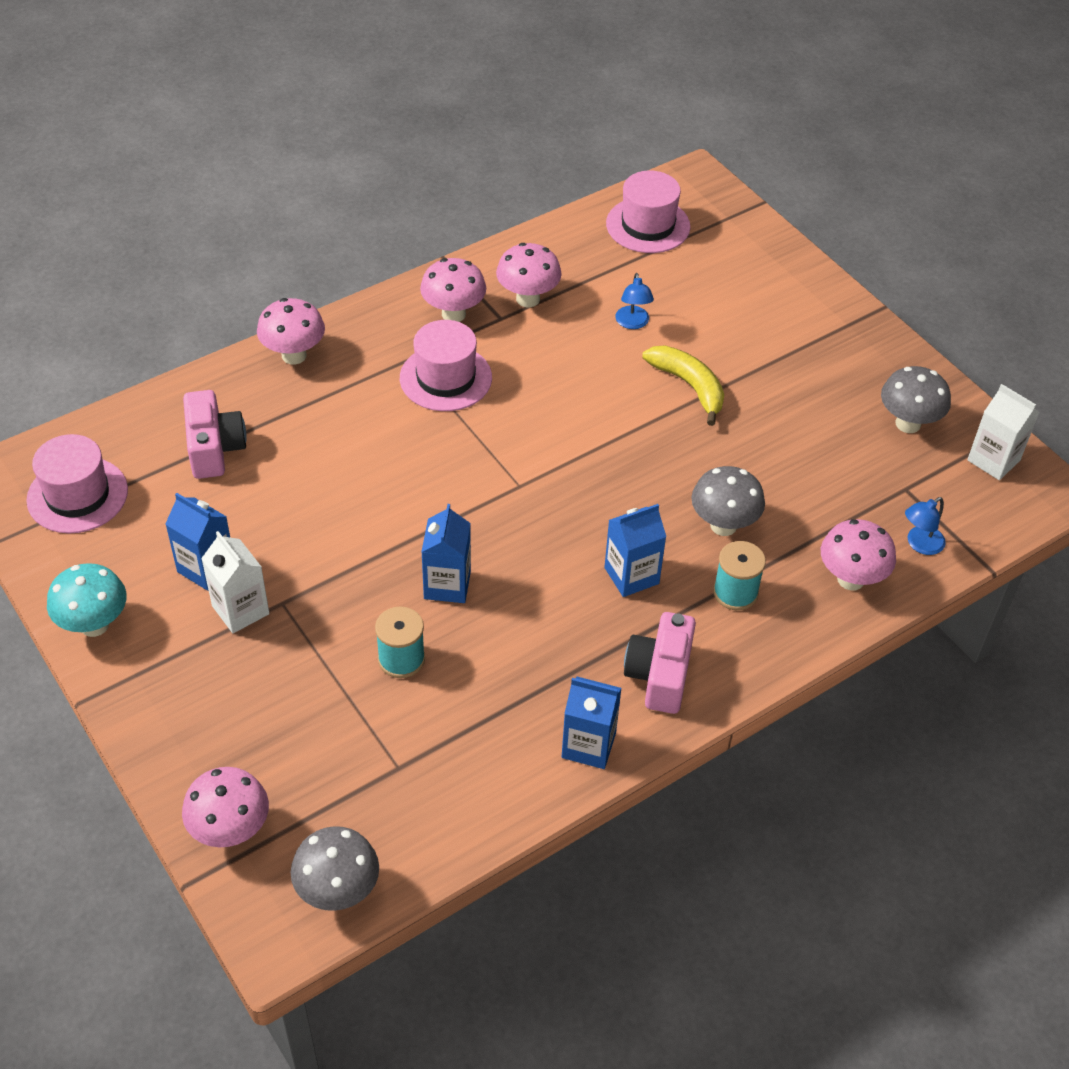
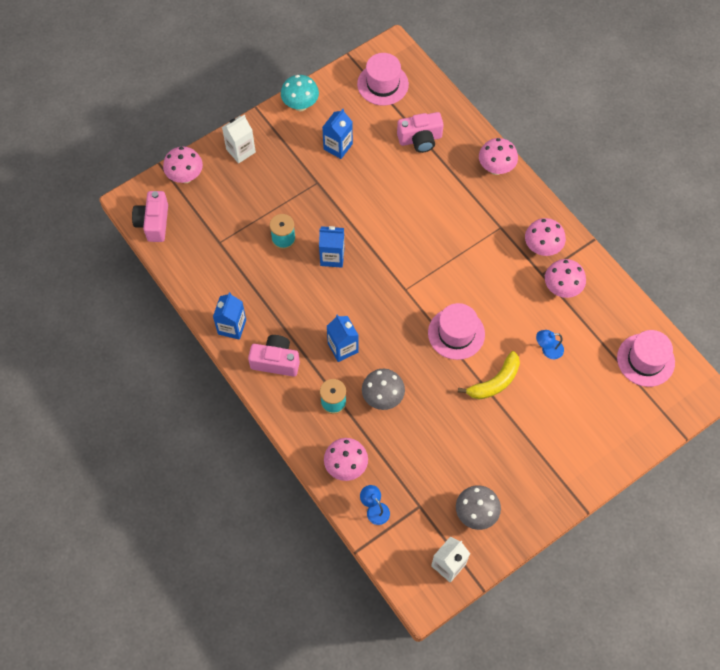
camera: 90 degrees right, 15 degrees up
(240, 610) = (312, 165): white carton -> white carton (240, 151)
(338, 891) = (153, 223): grey mushroom -> pink camera
(445, 378) = (486, 247): pink hat -> pink hat (456, 333)

